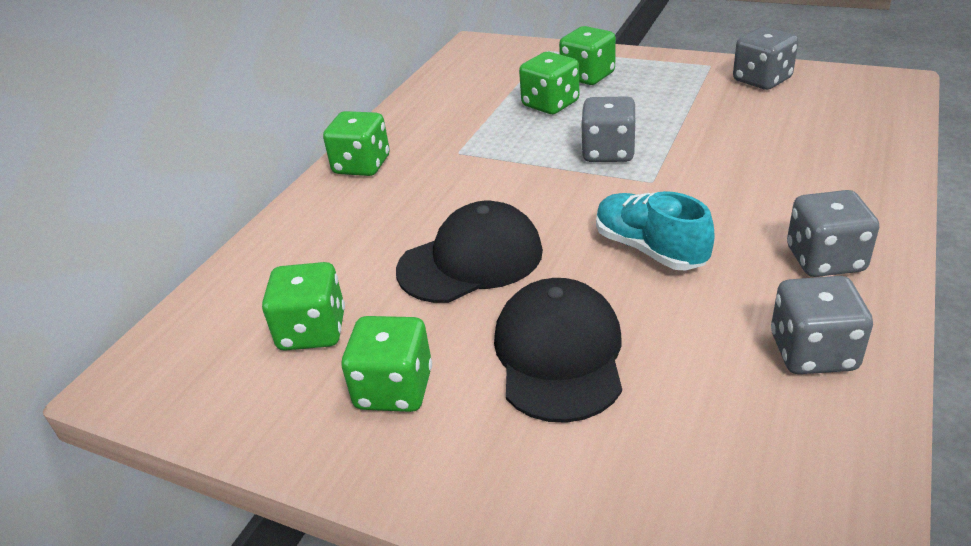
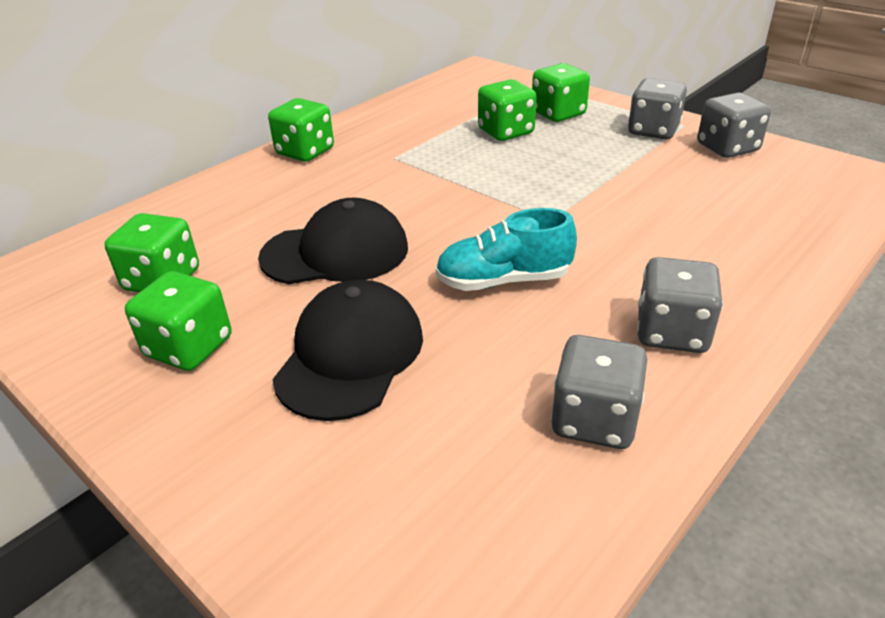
camera: 15 degrees right, 0 degrees up
(608, 152) = (528, 185): grey dice -> grey dice (653, 131)
(649, 249) = (503, 280): turquoise shoe -> turquoise shoe turned 75 degrees counterclockwise

